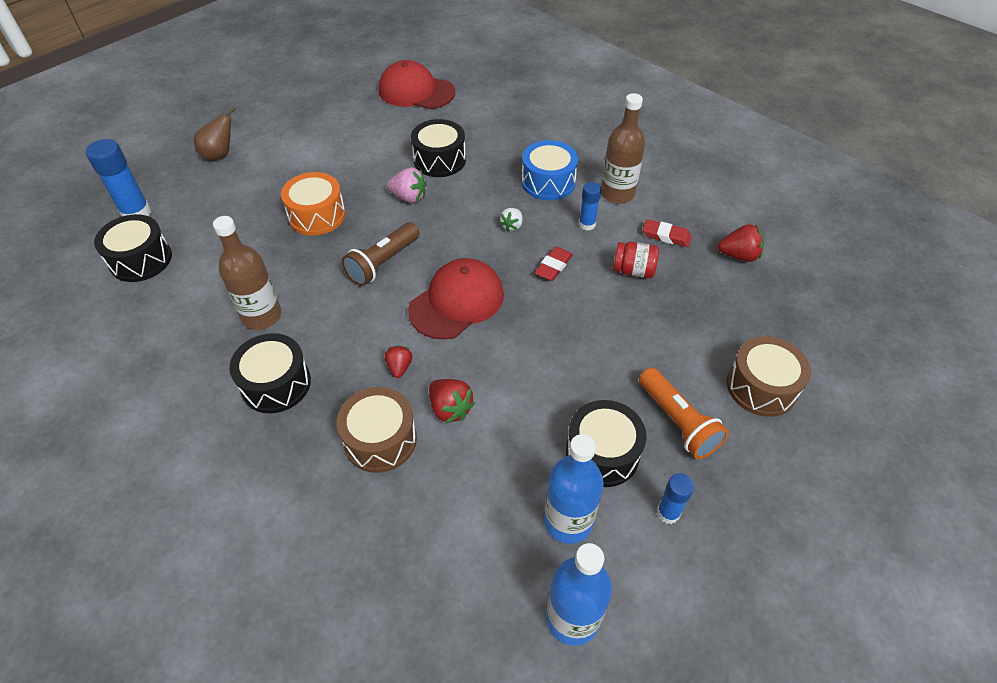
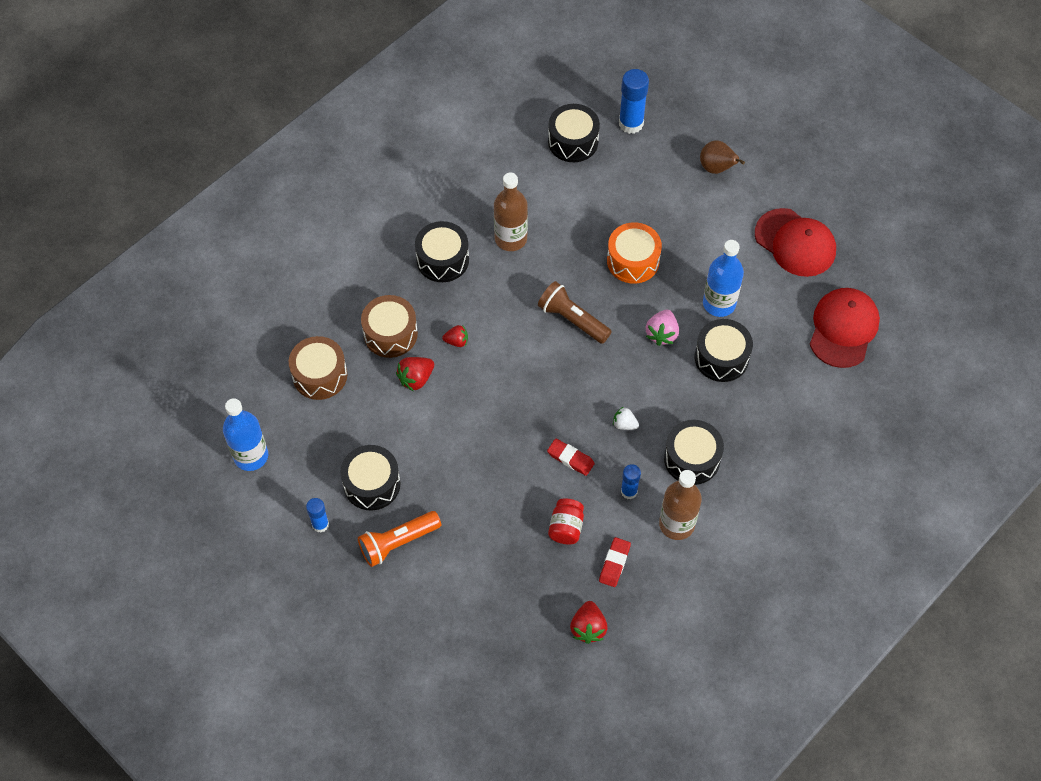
camera: 90 degrees right, 10 degrees up
(457, 302) = (526, 380): red cap -> red cap (795, 243)
(548, 182) = (692, 459): blue drum -> black drum
(568, 521) = (318, 457): blue bottle -> blue bottle (719, 303)
(761, 387) = (429, 615): brown drum -> brown drum (320, 375)

